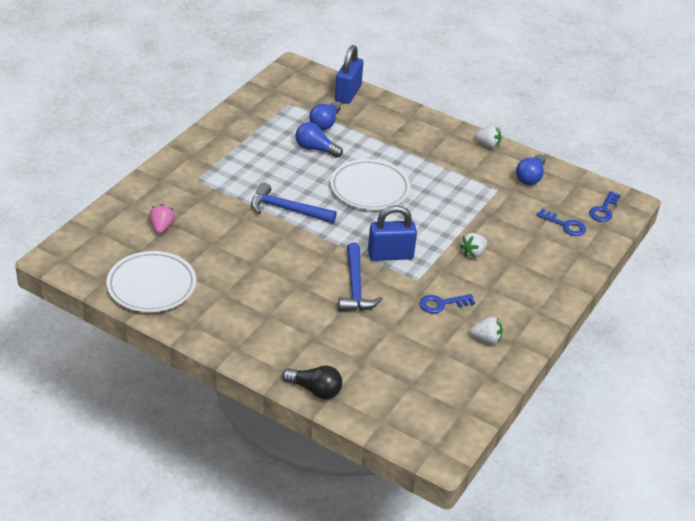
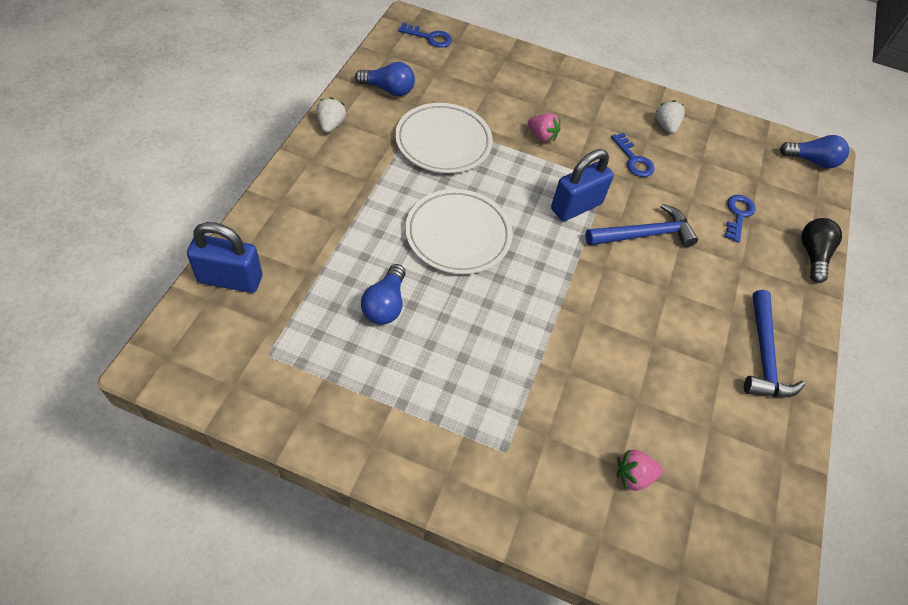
camera: 105 degrees left, 15 degrees up
(151, 286) = (752, 458): white plate -> white plate (443, 142)
(287, 209) = (533, 320): blue hammer -> blue hammer (764, 355)
(325, 123) = (317, 300): blue light bulb -> blue light bulb (811, 161)
(390, 255) = (576, 206): blue padlock -> blue padlock turned 75 degrees clockwise
(473, 253) = (542, 136): white strawberry -> pink strawberry
(565, 225) = (466, 66): blue key -> blue key (738, 215)

